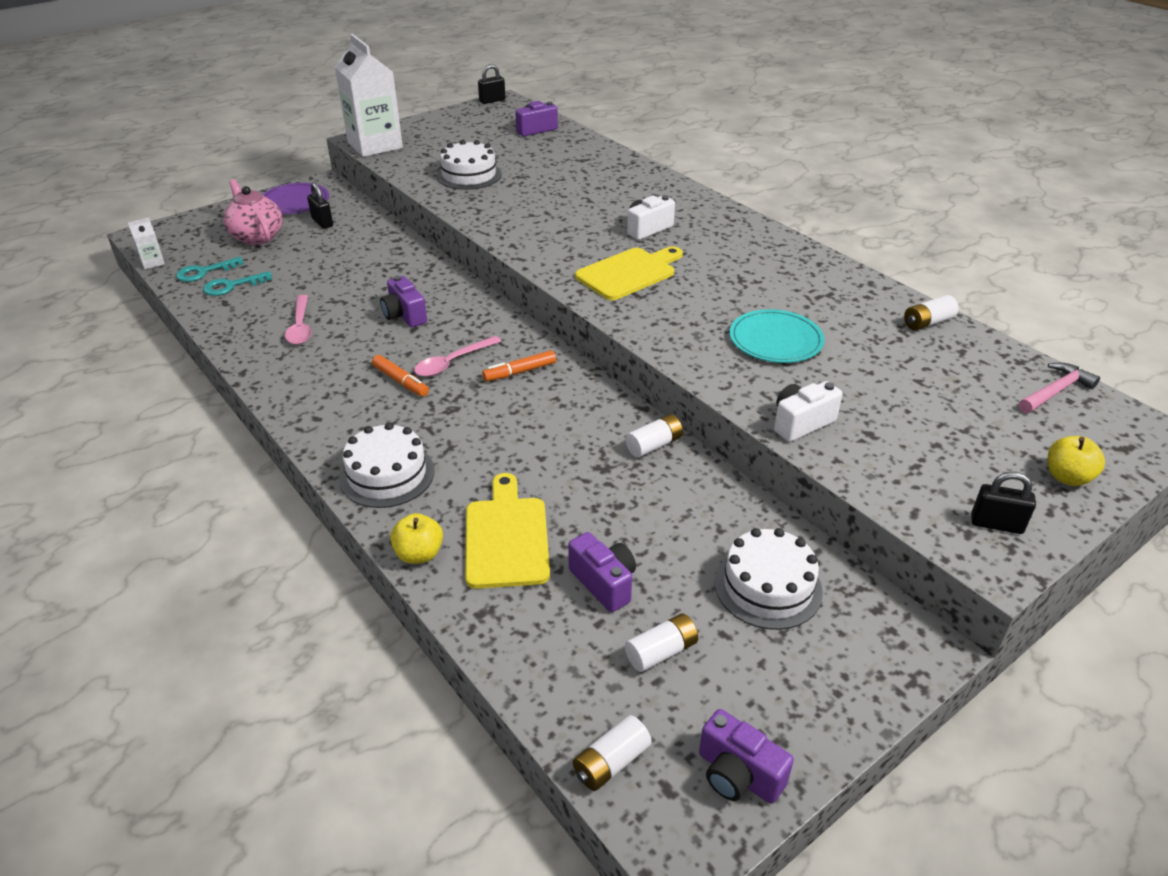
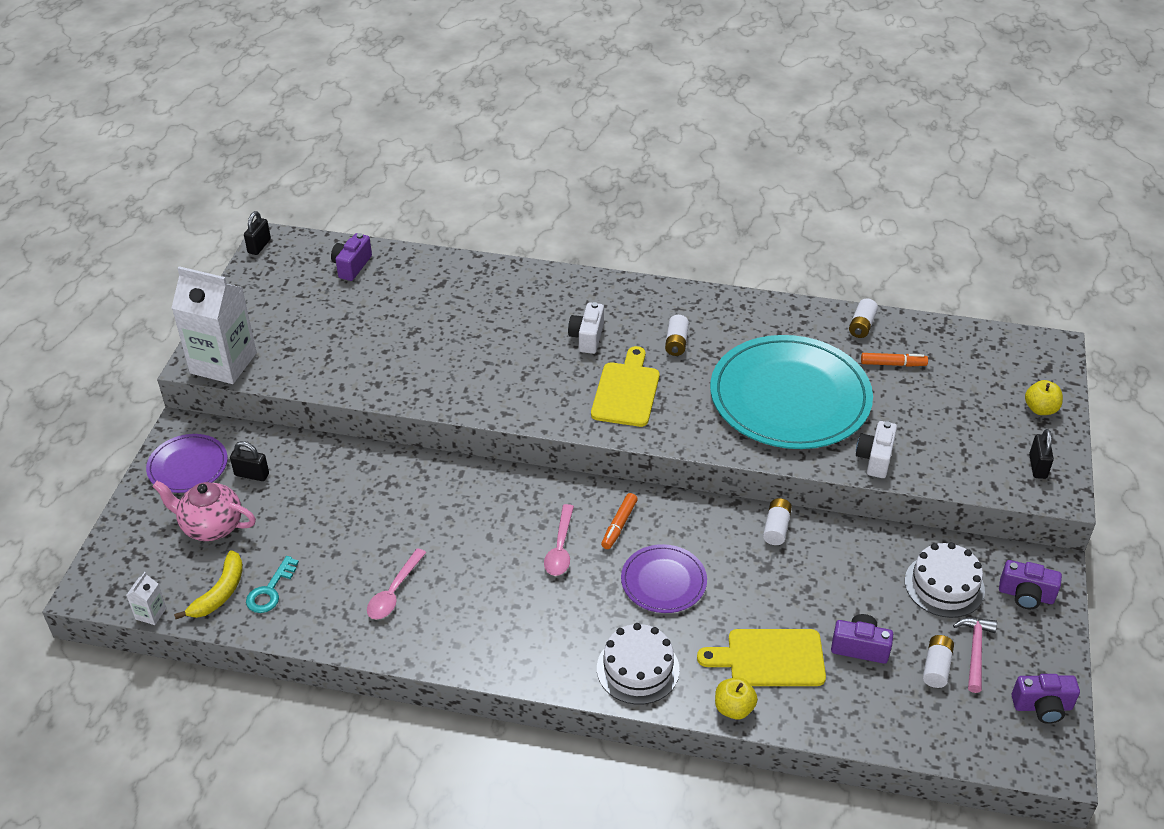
camera: 40 degrees left, 5 degrees up
(204, 272) = (220, 592): turquoise key -> yellow banana
(300, 327) = (394, 592): pink spoon -> pink spoon turned 75 degrees clockwise
(401, 381) = (544, 589): orange marker -> orange marker (893, 364)
(404, 315) = (465, 528): purple camera -> purple camera (1026, 595)
(469, 175) = (365, 354): white cake -> none
(499, 428) = (663, 581): none -> purple plate
(506, 537) = (770, 658): yellow cutting board -> yellow cutting board turned 45 degrees counterclockwise
(611, 762) = (982, 748): white battery -> white battery (676, 342)
(775, 340) = (790, 397): turquoise plate -> turquoise plate, size x2.04
(996, 524) = (1037, 466): black padlock -> black padlock turned 60 degrees counterclockwise
(1055, 391) = (979, 344): pink hammer -> pink hammer (975, 651)

